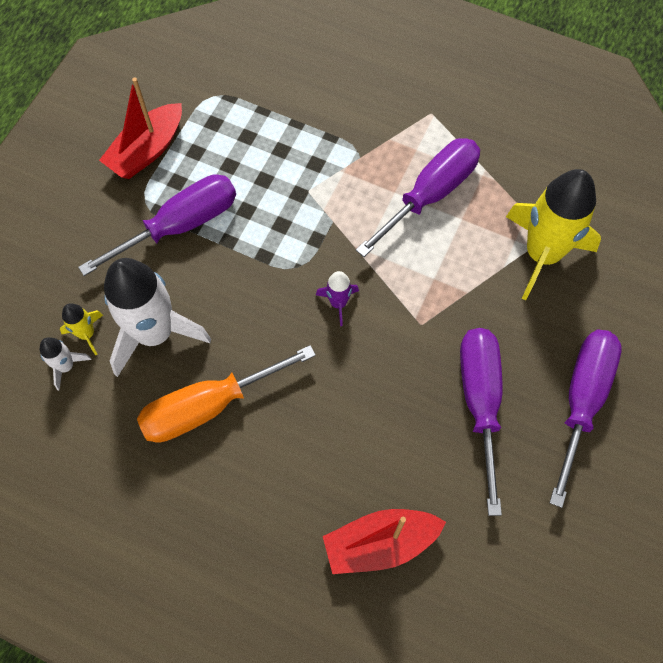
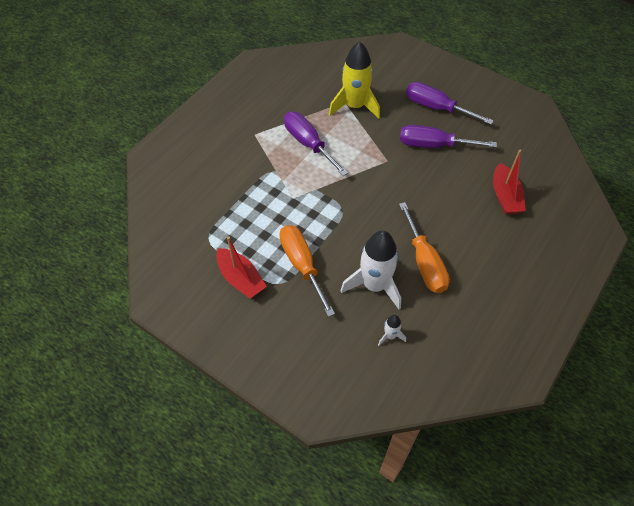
camera: 80 degrees left, 10 degrees down
(87, 334) = (369, 323): yellow rocket -> none
(180, 225) = (302, 265): purple screwdriver -> orange screwdriver
(338, 303) = (369, 194): purple rocket -> none

